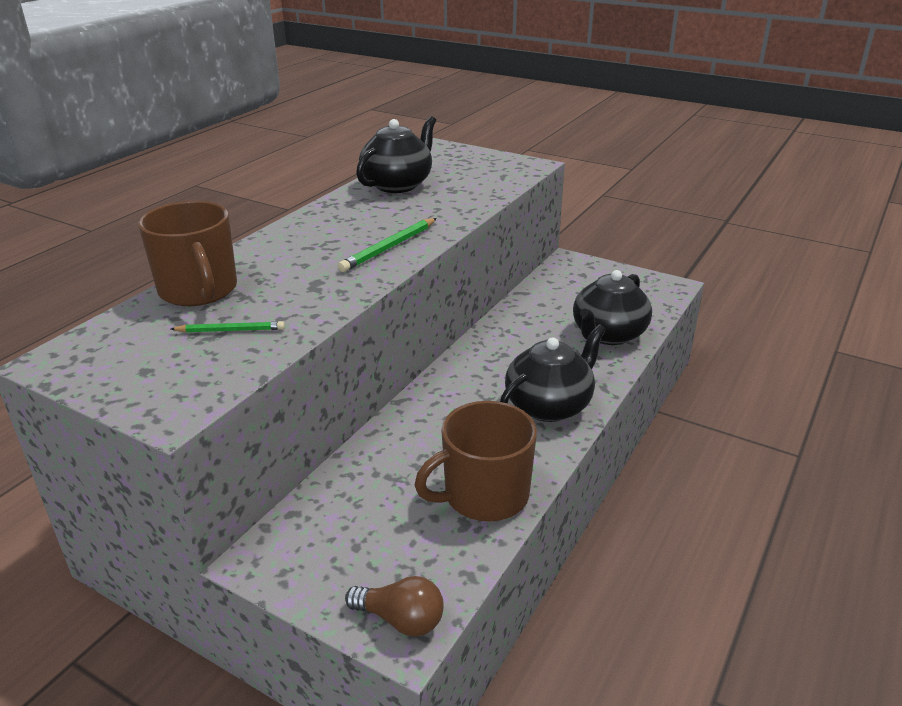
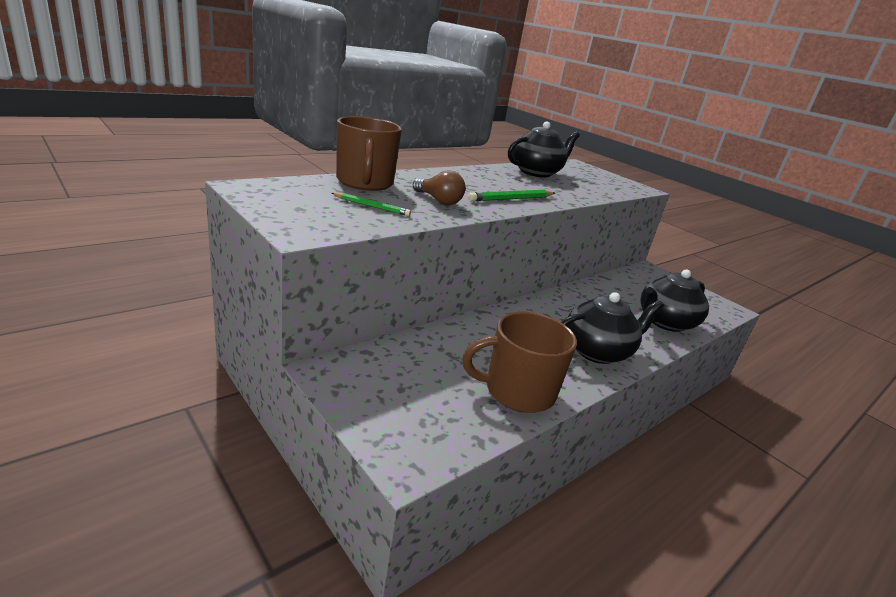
camera: 15 degrees right, 5 degrees down
(401, 620) = (409, 450): brown light bulb -> brown light bulb (439, 200)

